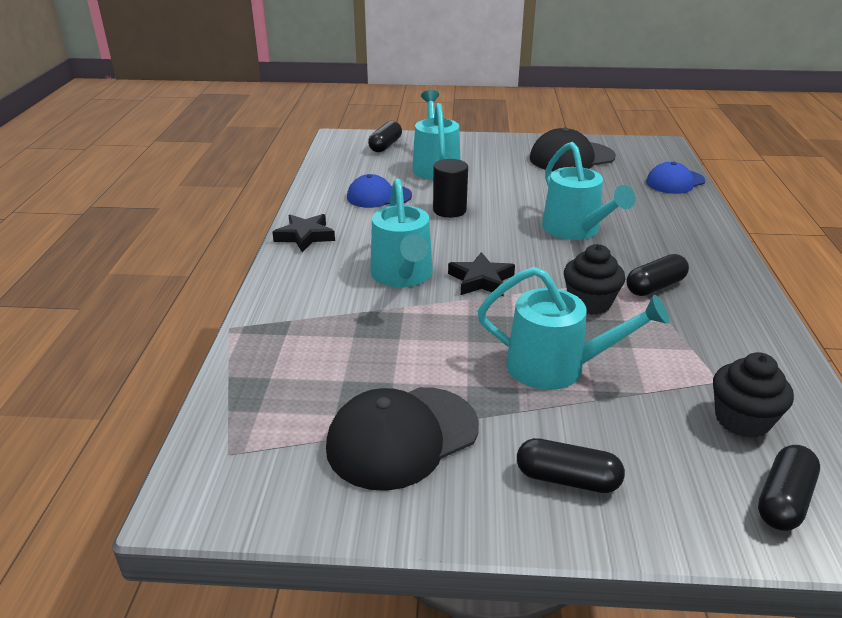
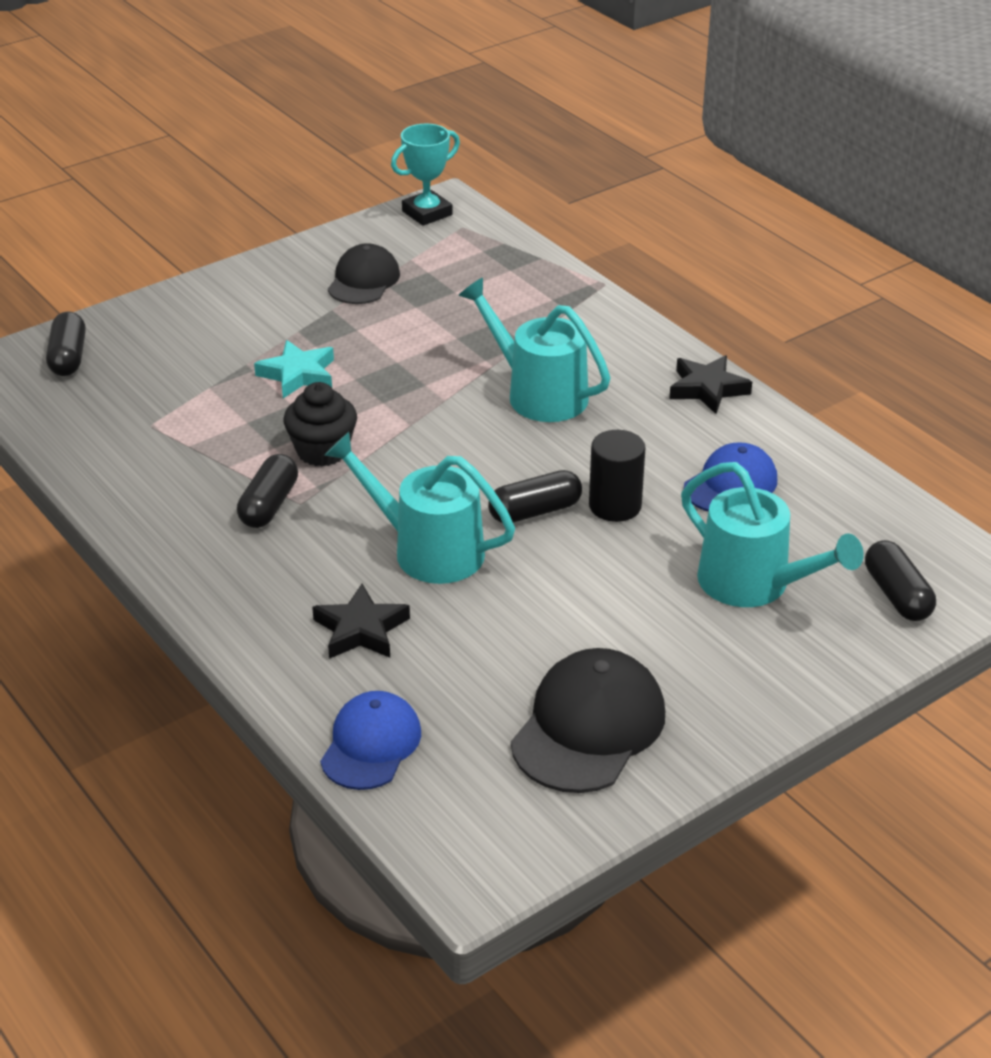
camera: 140 degrees right, 5 degrees up
(229, 497) = (427, 213): none -> turquoise trophy
(402, 437) = (363, 280): black cap -> black cap, size x0.66
(481, 280) = (457, 426): black star -> black star (361, 630)
(557, 367) = (298, 374): turquoise watering can -> turquoise star
(567, 479) = (226, 307): black capsule -> black capsule (535, 511)
(742, 420) = (117, 400): black cupcake -> none

